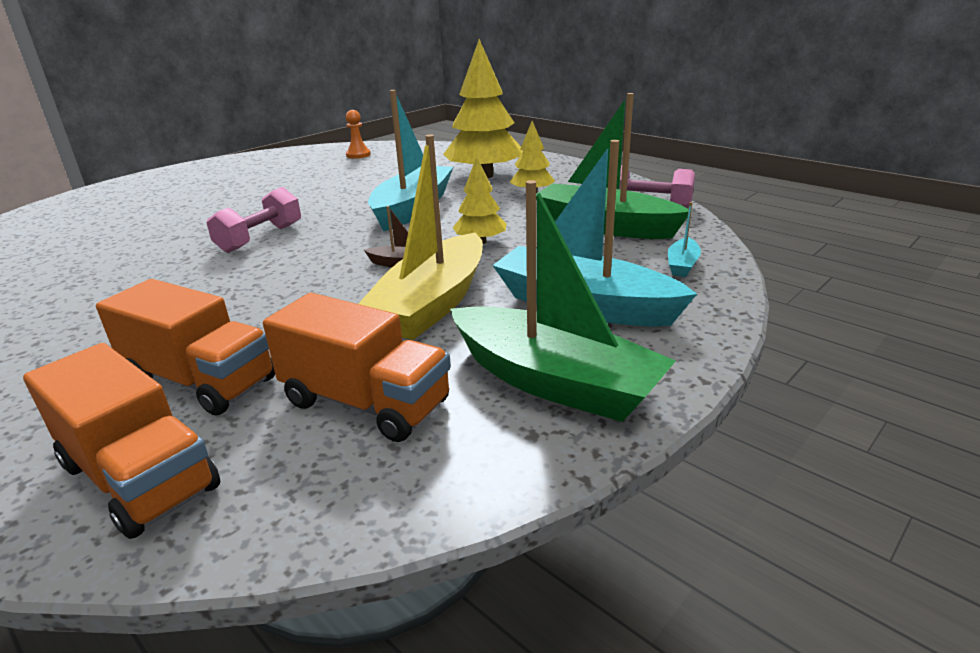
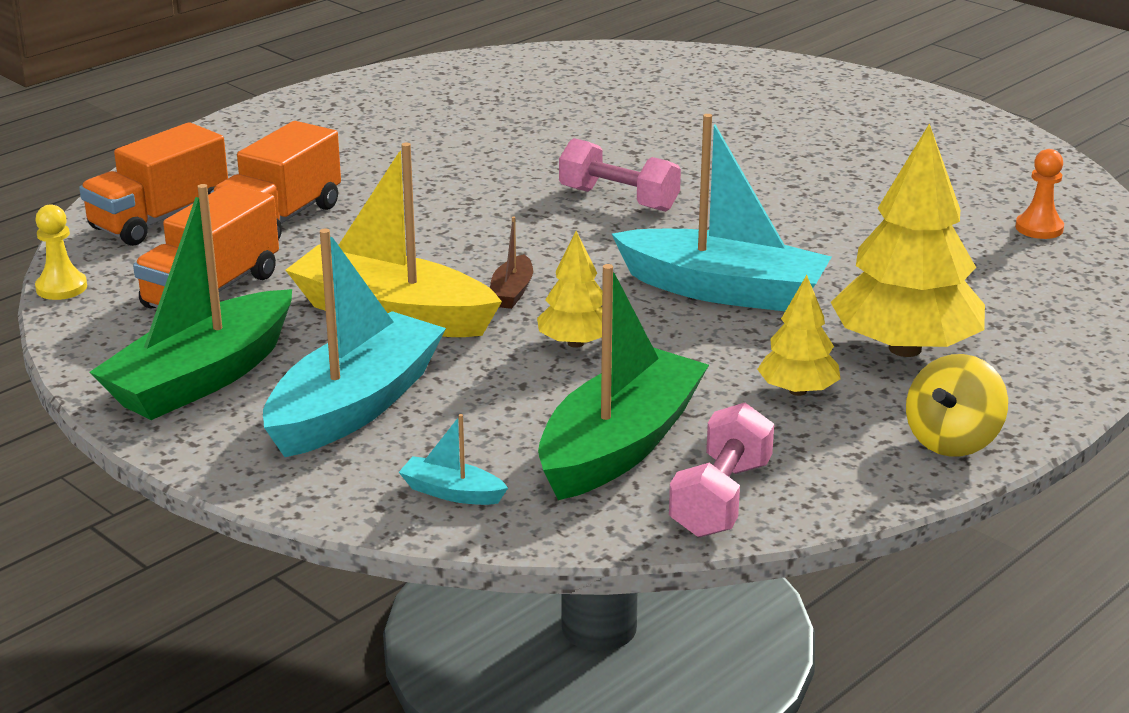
camera: 90 degrees right, 0 degrees up
(323, 537) = (61, 288): none -> yellow pawn
(572, 169) = (952, 441): none -> yellow spinning top

